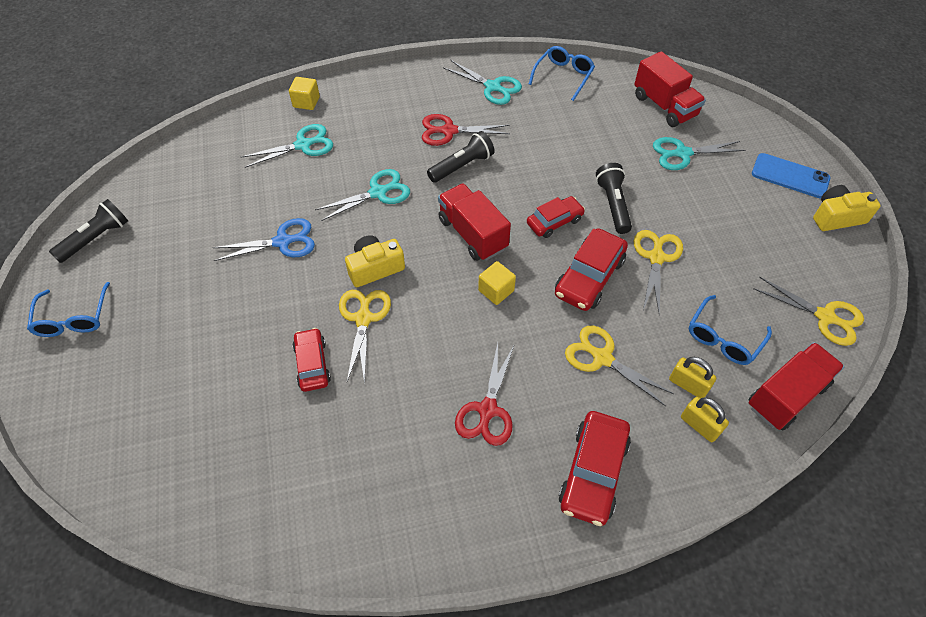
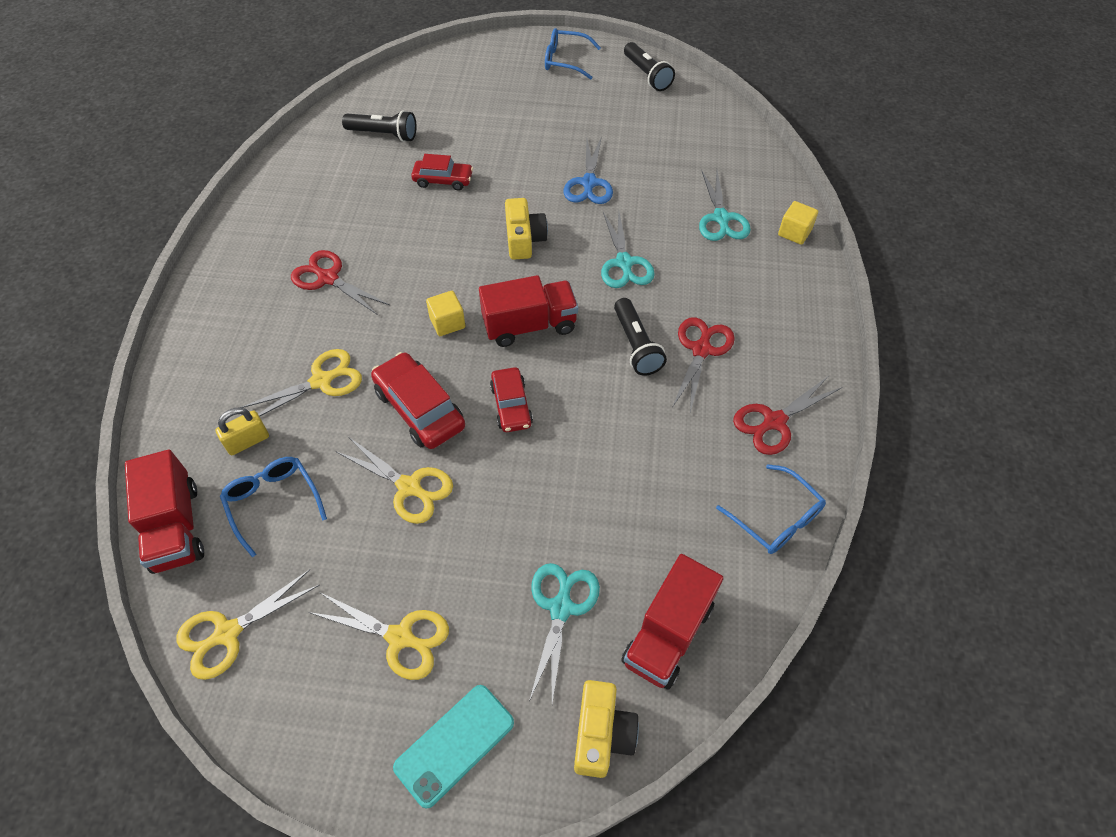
camera: 110 degrees right, 0 degrees up
(363, 319) = (470, 220): yellow scissors -> yellow scissors (400, 637)
(492, 87) = (774, 421): turquoise scissors -> red scissors
(593, 472) = (225, 330): red car -> none
(613, 205) = (508, 477): black flashlight -> black flashlight (383, 134)
(664, 106) = (668, 634): red truck -> red truck turned 45 degrees counterclockwise
(699, 425) = (204, 430): yellow padlock -> none
(790, 176) = (454, 745): blue phone -> turquoise phone
(837, 217) = (351, 764): yellow camera -> yellow camera (602, 734)

